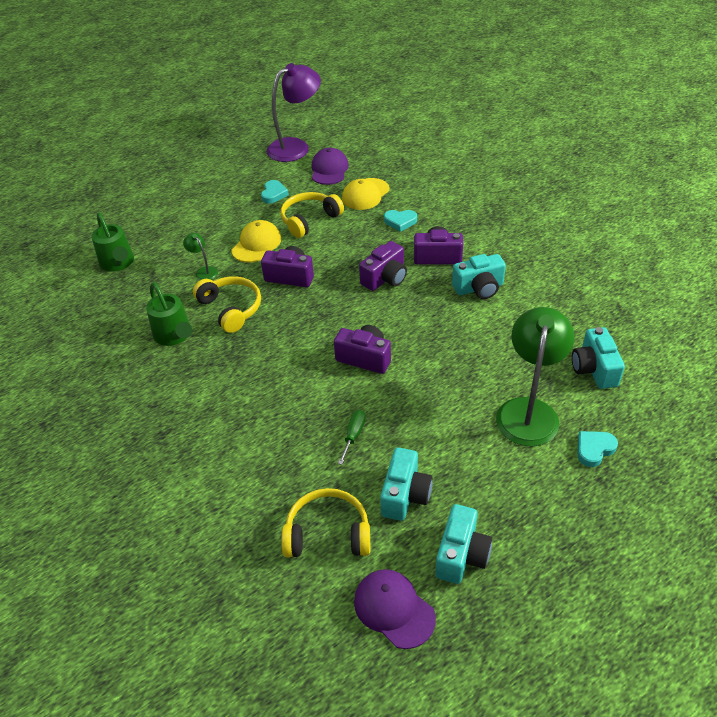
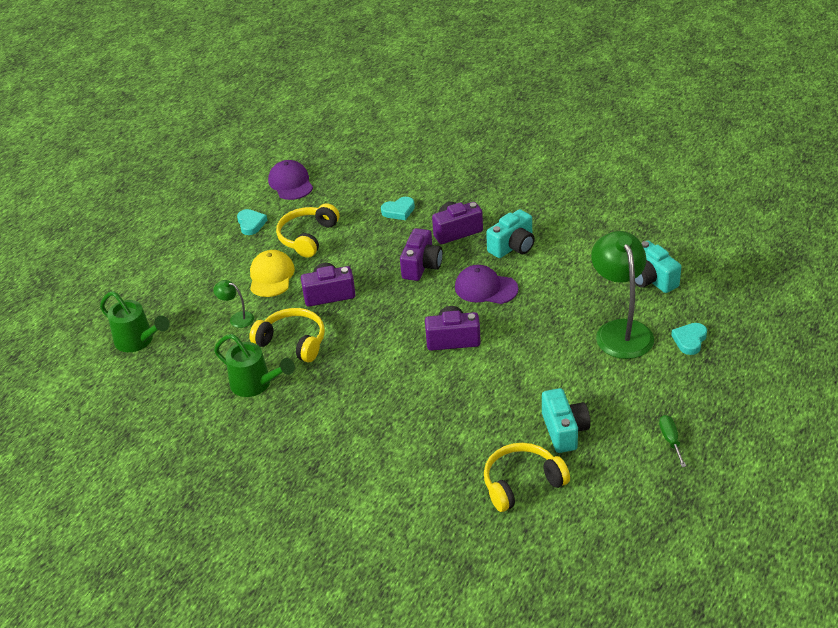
camera: 25 degrees left, 5 degrees down
(296, 147) = (237, 171): purple lamp -> none
(353, 435) = (489, 403): green screwdriver -> green screwdriver (670, 440)
(365, 194) = (346, 196): yellow cap -> none
(394, 609) = (613, 512): purple cap -> purple cap (485, 288)
(461, 555) = (638, 454): turquoise camera -> none

